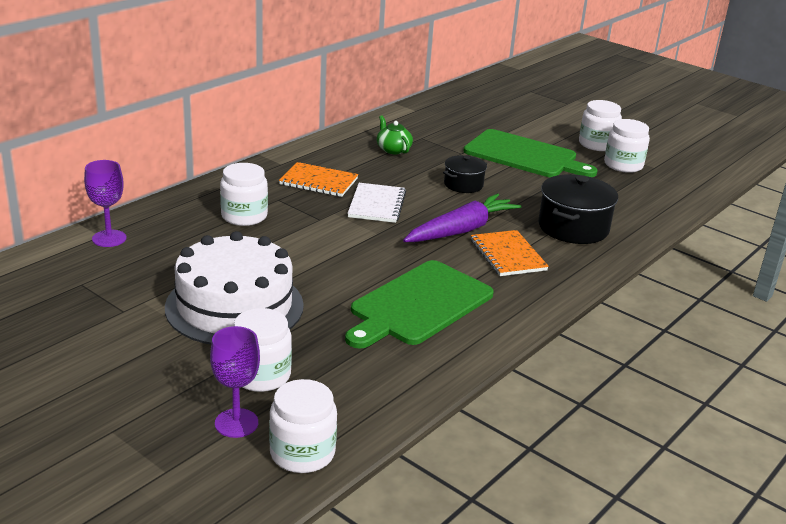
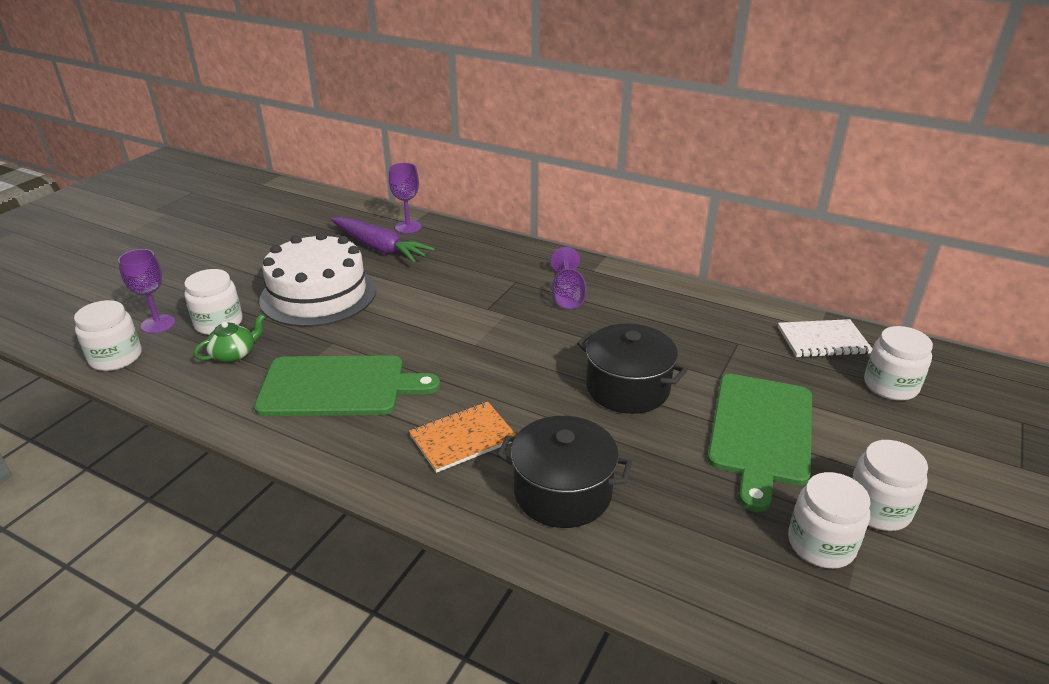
camera: 80 degrees right, 5 degrees up
(244, 216) = (473, 271): white jar -> white jar (890, 385)
(318, 181) = (568, 295): orange notebook -> purple goblet
(376, 205) = (537, 335): white notebook -> white notebook (823, 340)
(393, 149) = (684, 328): green teapot -> green teapot (234, 354)
(418, 305) = (338, 386): green cutting board -> green cutting board turned 150 degrees clockwise
(461, 230) = (508, 398): purple carrot -> purple carrot (380, 248)
(463, 185) = (627, 388): black pot -> black pot, size x1.68

